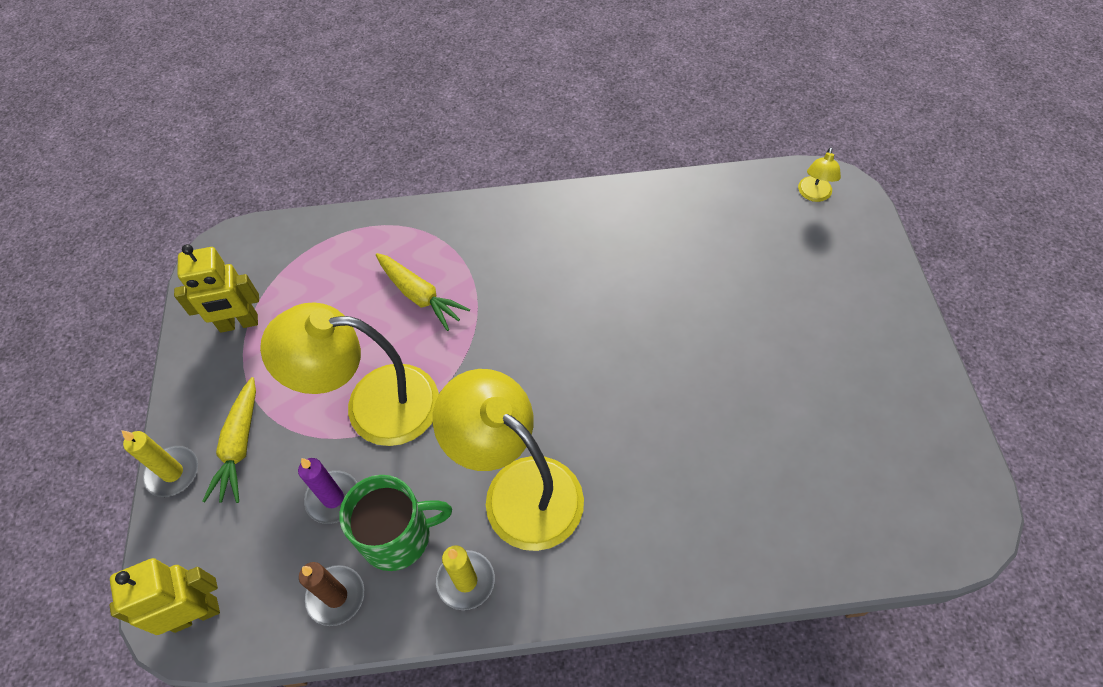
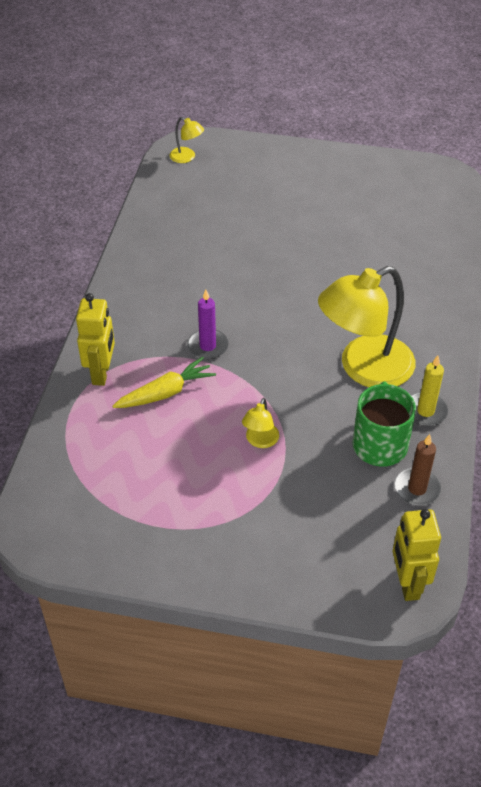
camera: 75 degrees left, 10 degrees down
(173, 473) = (272, 592): yellow candle -> none
(239, 323) = (132, 527): yellow robot -> yellow robot (101, 373)
(239, 446) = (264, 539): yellow carrot -> none
(333, 498) = (335, 479): purple candle -> purple candle (207, 346)
(373, 405) = (260, 441): yellow lamp -> yellow lamp, size x0.43

